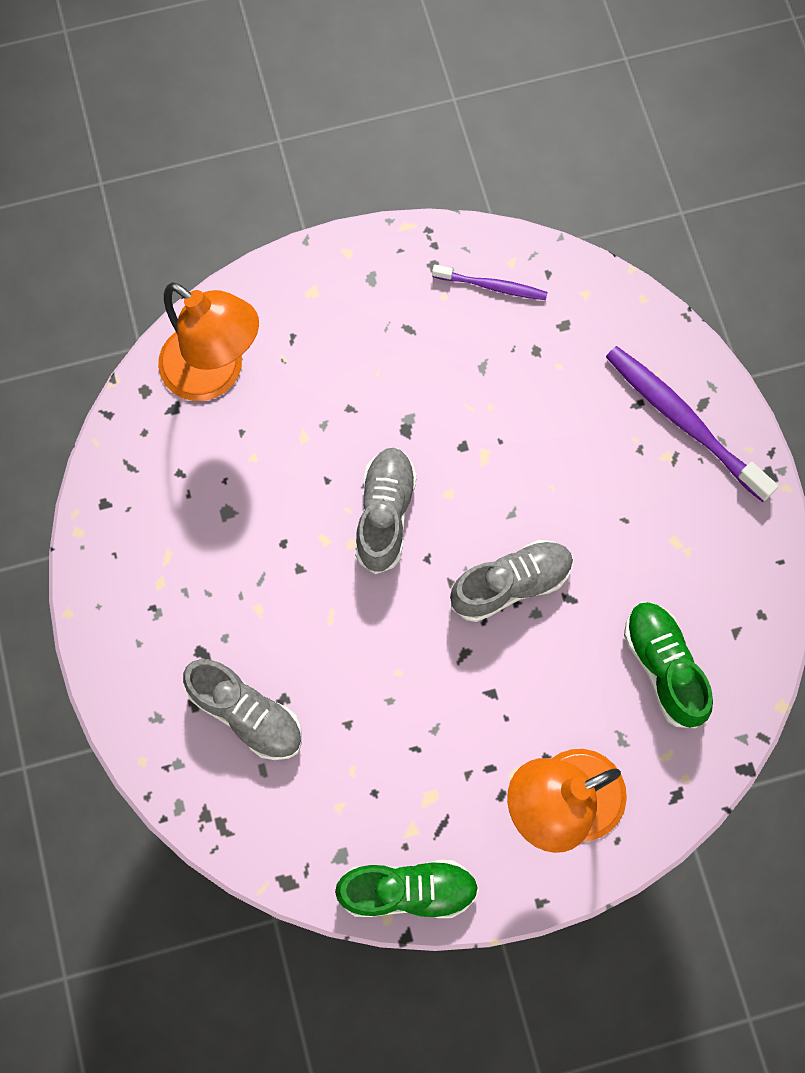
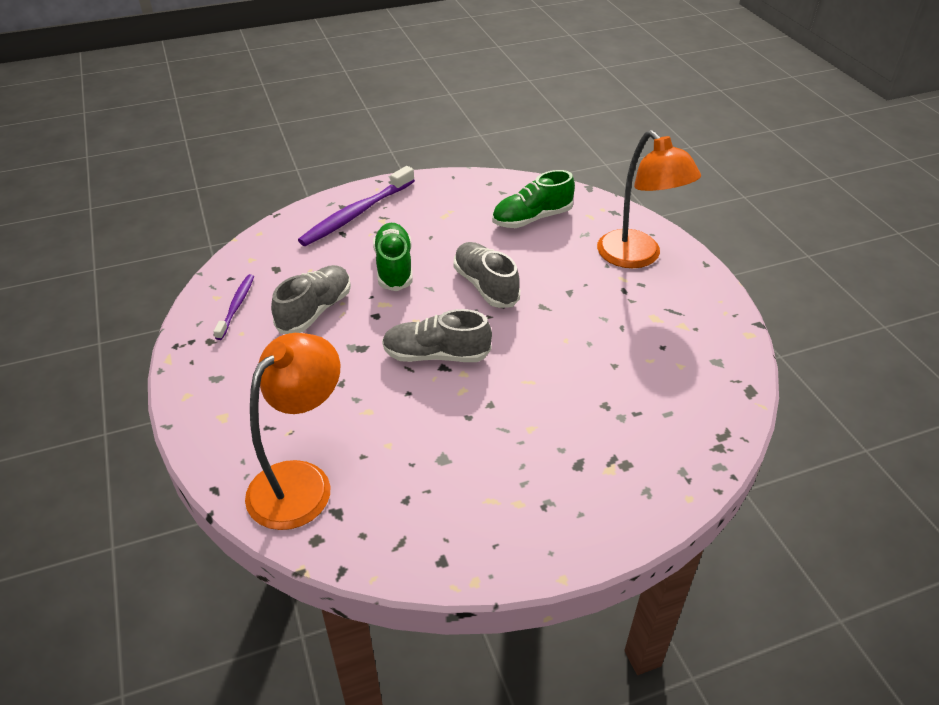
camera: 95 degrees left, 30 degrees down
(246, 713) = (624, 427): grey shoe -> grey shoe (315, 311)
(408, 890) = (726, 325): green shoe -> green shoe (394, 267)

